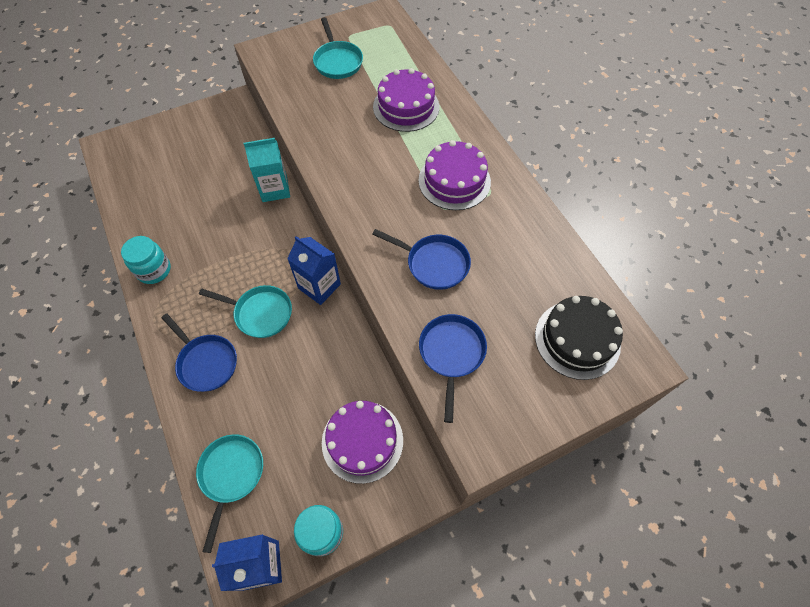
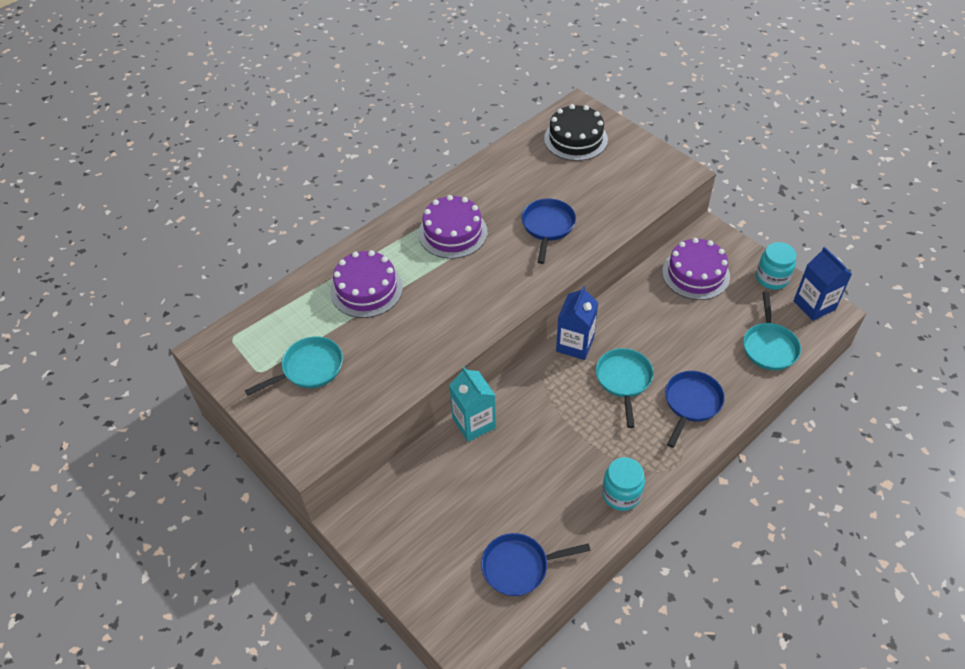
camera: 105 degrees left, 10 degrees down
(231, 475) = (769, 346): turquoise pan -> turquoise pan turned 75 degrees counterclockwise
(451, 354) = (622, 200): blue pan -> blue pan (519, 566)

